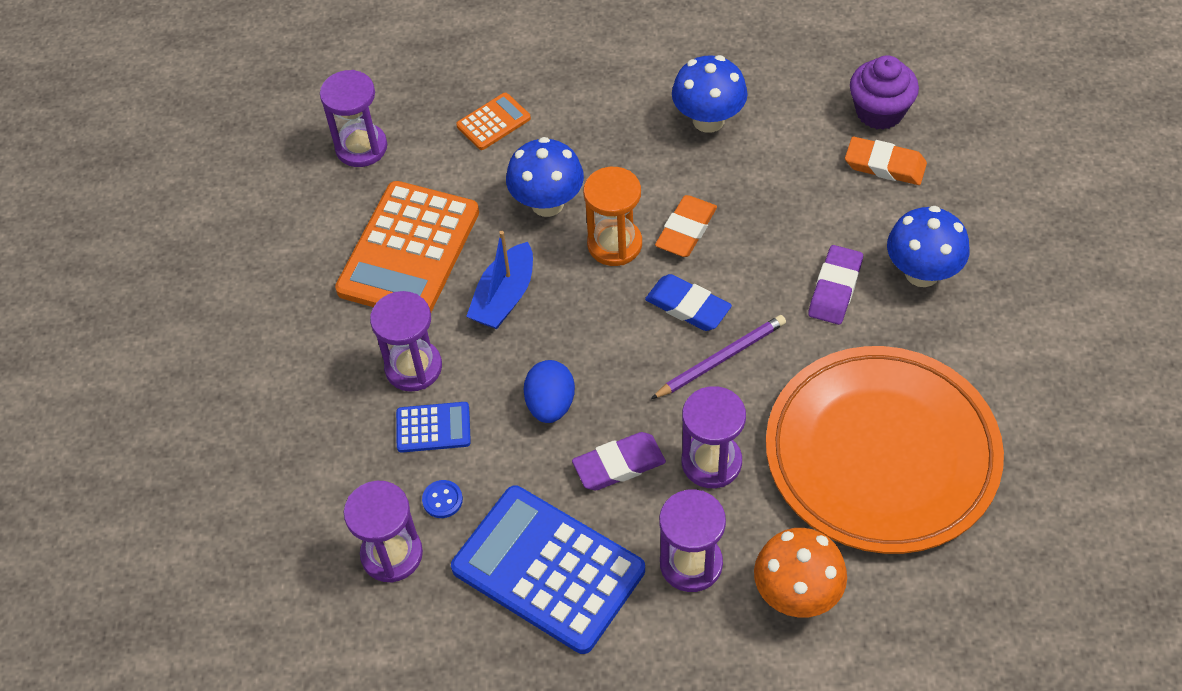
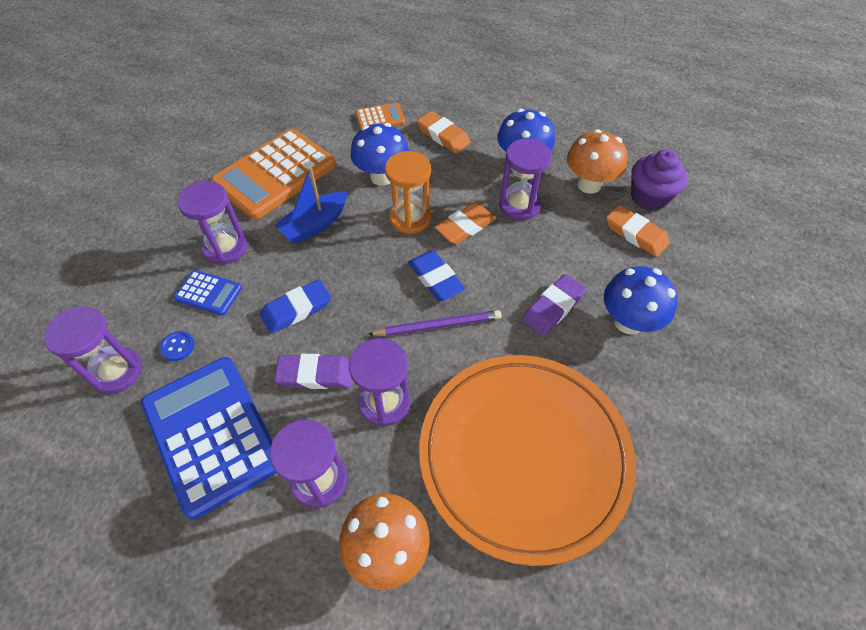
camera: 20 degrees right, 0 degrees up
(361, 147) = (290, 106): purple hourglass -> purple hourglass (519, 205)
(550, 404) = (296, 309): blue egg -> blue eraser
(590, 118) = (443, 135): none -> orange eraser
(803, 120) = (589, 184): none -> orange mushroom

